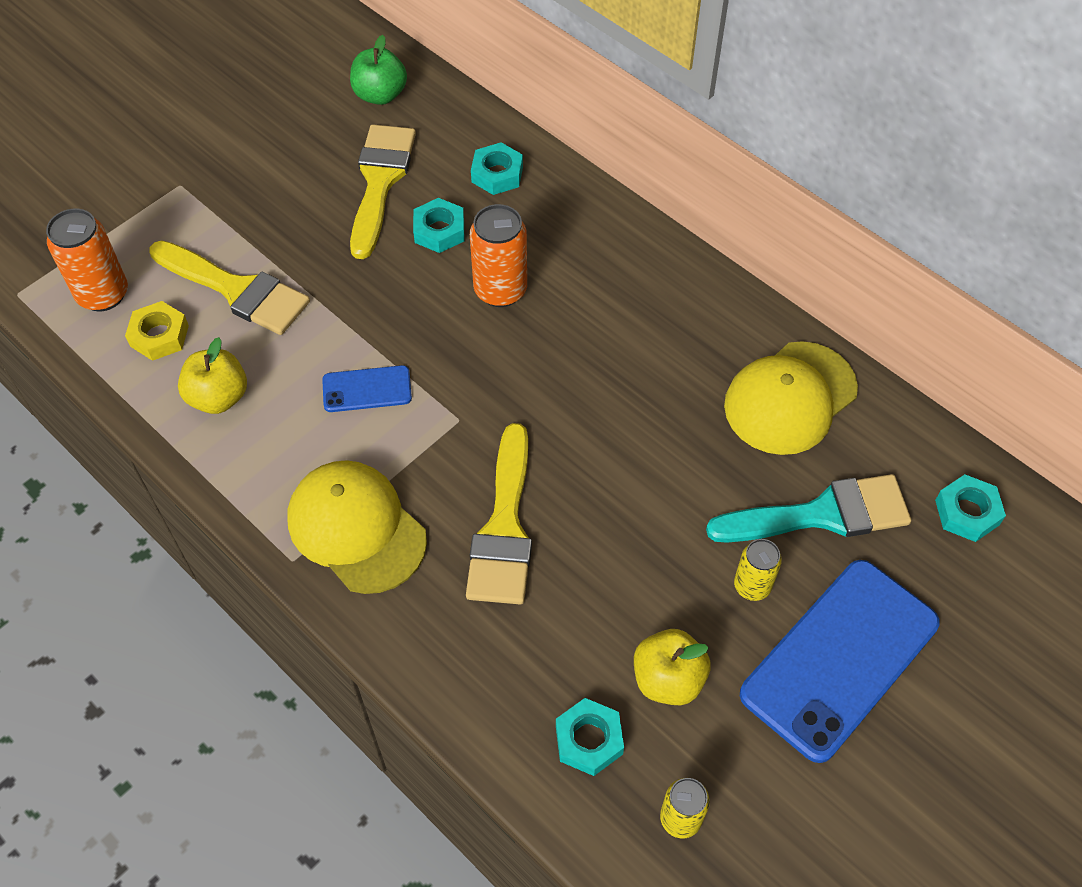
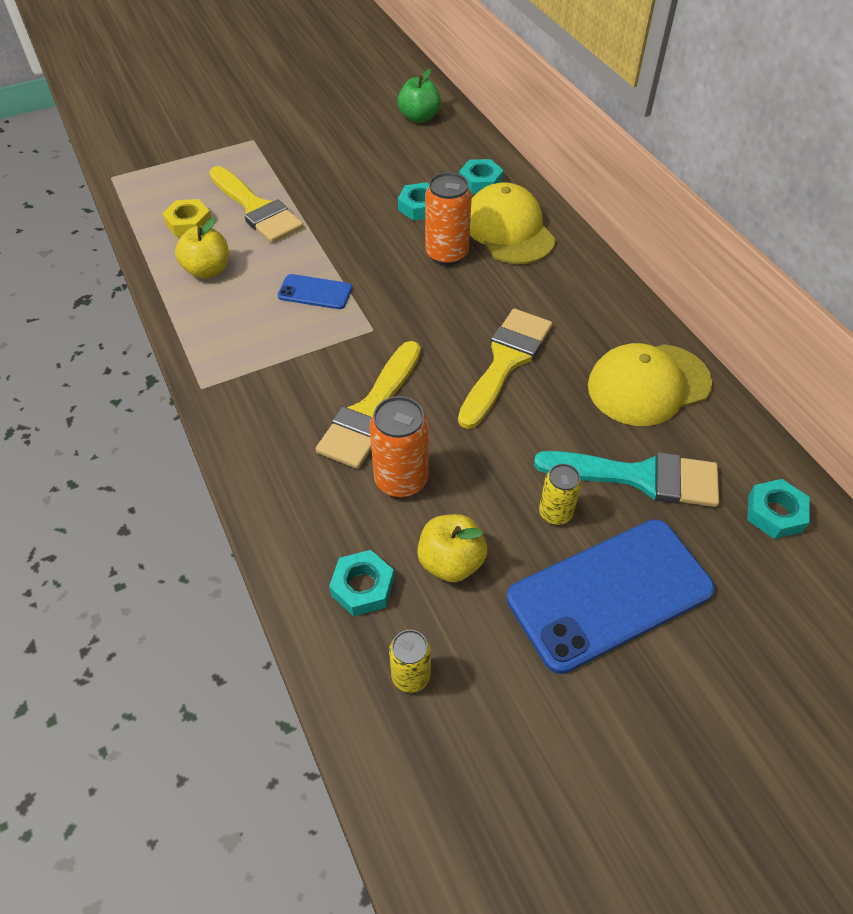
camera: 20 degrees right, 5 degrees down
(103, 294) = (166, 190): orange can -> orange can (401, 480)
(356, 528) = (259, 380): yellow cap -> yellow cap (508, 230)
(380, 182) = (392, 168): yellow brush -> yellow brush (505, 361)

